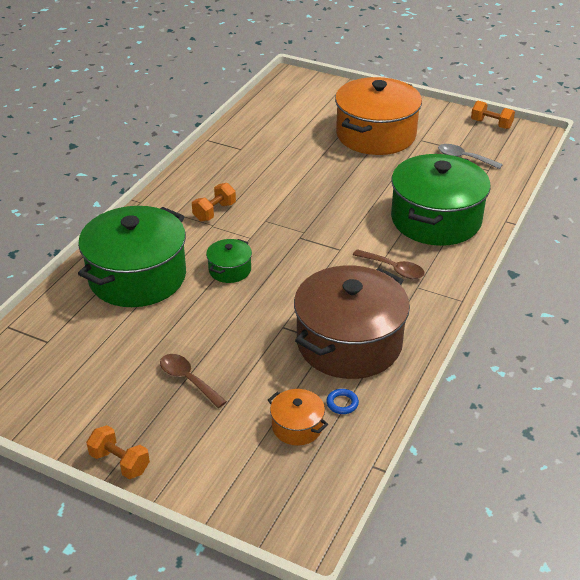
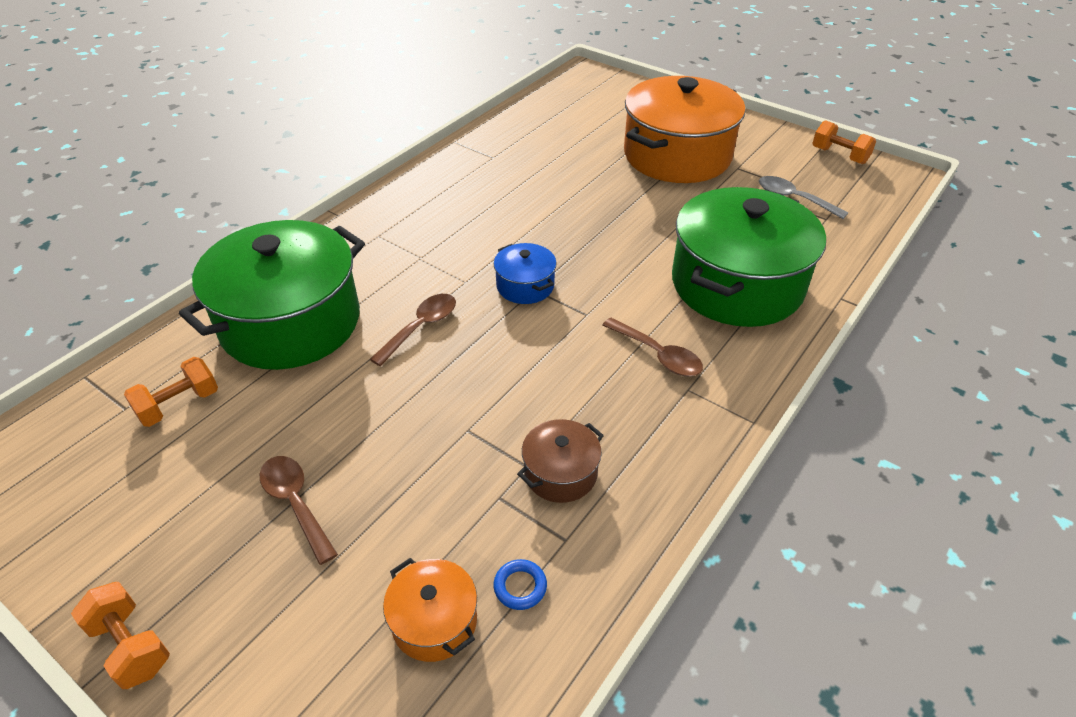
camera: 10 degrees right, 5 degrees up
(214, 212) = (429, 239): orange dumbbell -> orange dumbbell (179, 405)
(230, 270) = (421, 327): green pot -> brown spoon
(292, 236) = (525, 286): none -> blue pot
(349, 343) = (560, 473): brown pot -> brown pot, size x0.44

